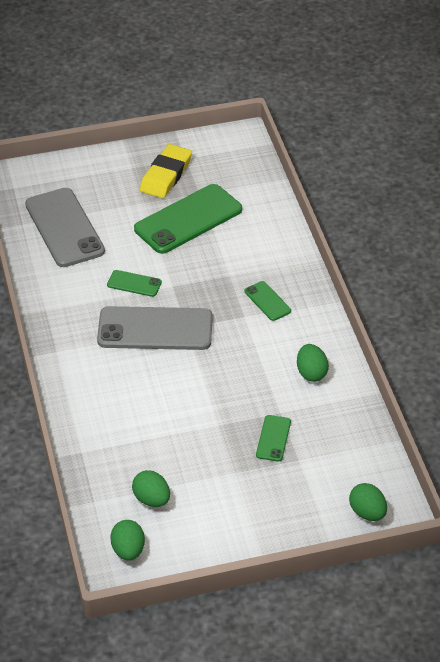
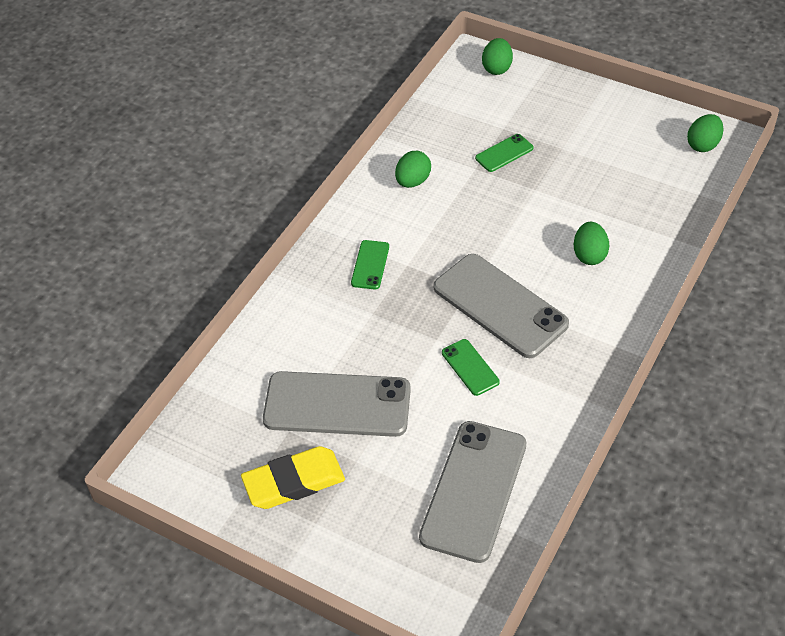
camera: 135 degrees left, 5 degrees up
(152, 499) = (649, 168): green egg -> green egg (589, 255)
(188, 219) = (337, 405): green phone -> grey phone

